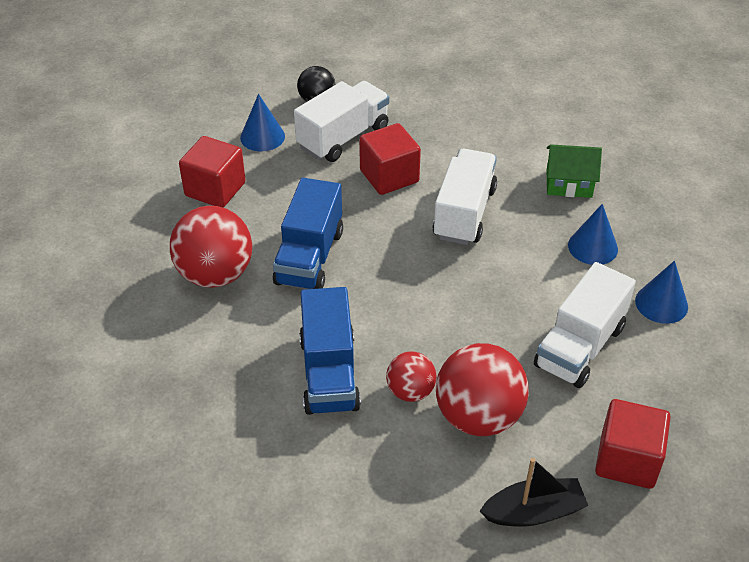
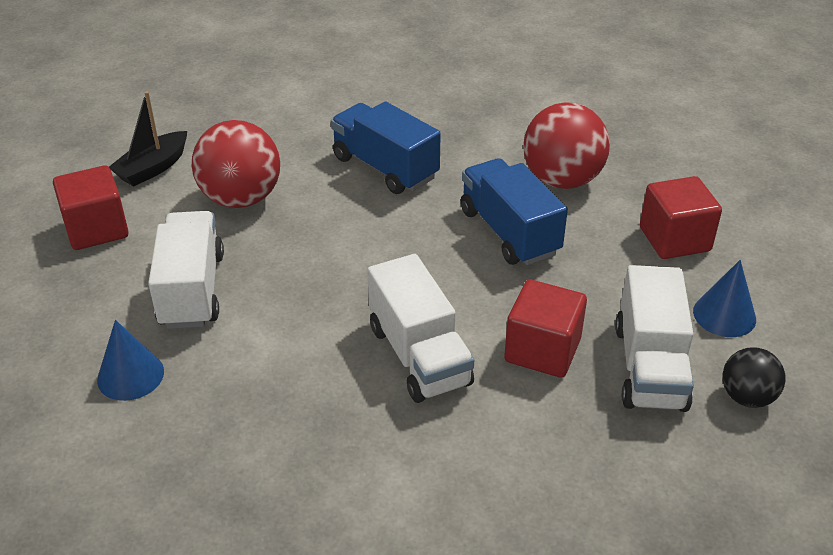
camera: 140 degrees right, 5 degrees down
(410, 391) = (310, 187): red ball -> none
(569, 184) = (336, 469): green house -> none
(592, 247) = (246, 398): blue cone -> none

